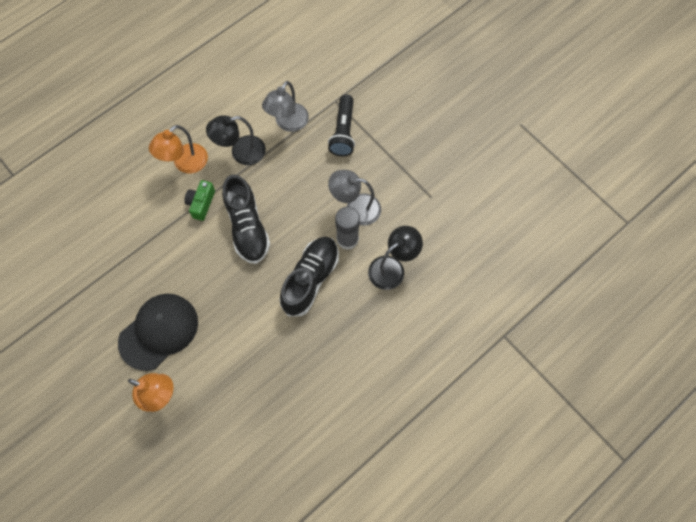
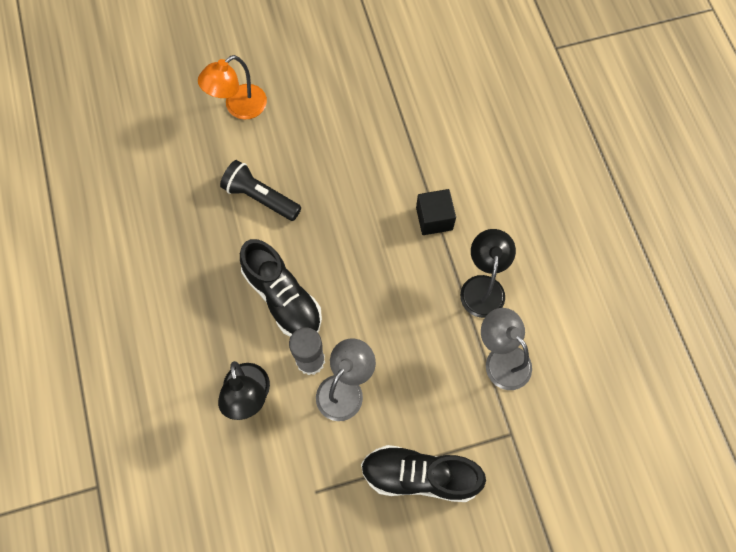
camera: 115 degrees right, 0 degrees up
(159, 331) = (305, 128): black cap -> none
(185, 164) = (494, 220): orange lamp -> none
(201, 203) = (434, 218): green camera -> black cube
(247, 227) = (380, 256): black shoe -> black shoe (419, 476)
(343, 132) = (459, 423): black flashlight -> black flashlight (260, 197)

